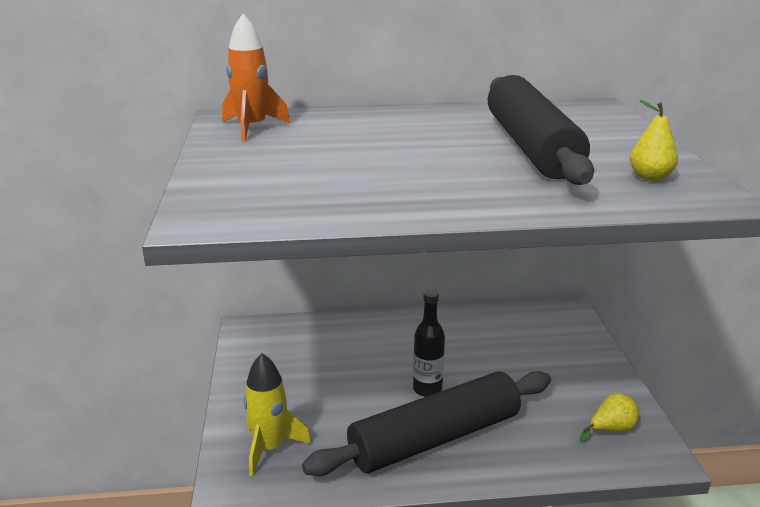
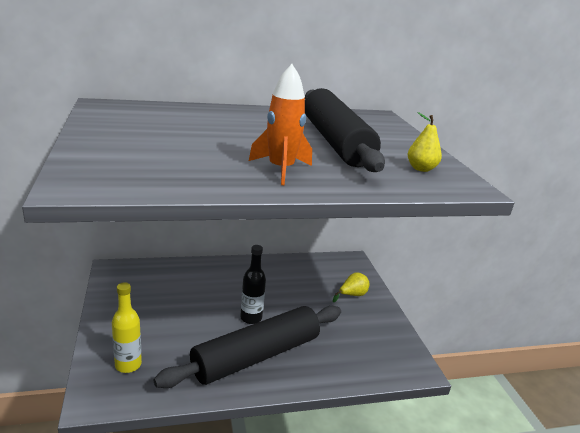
camera: 10 degrees left, 0 degrees up
(252, 128) = (122, 115): orange rocket -> orange rocket (281, 170)
(270, 448) = (128, 365): yellow rocket -> yellow bottle
(611, 429) = (382, 348): yellow pear -> yellow pear (352, 295)

